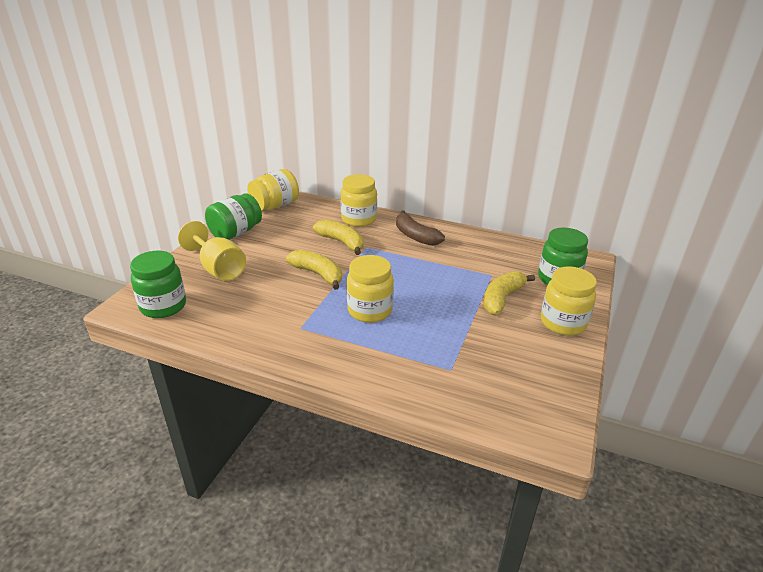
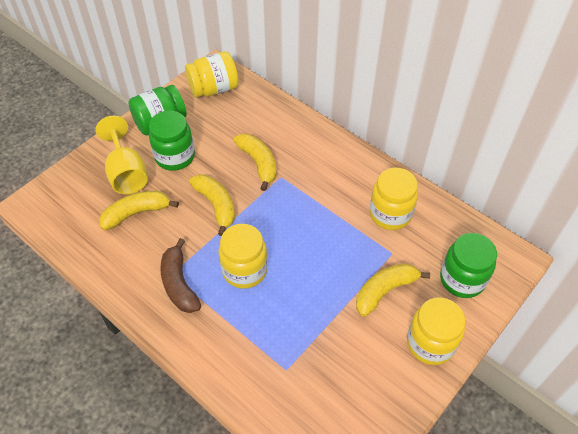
camera: 20 degrees right, 20 degrees up
(163, 306) = (63, 212): green jar -> green jar (175, 157)
(242, 293) = (136, 213): none -> yellow banana
(359, 219) = (291, 131): yellow jar -> yellow jar (390, 214)
(415, 236) = (339, 172): brown banana -> brown banana (179, 284)

